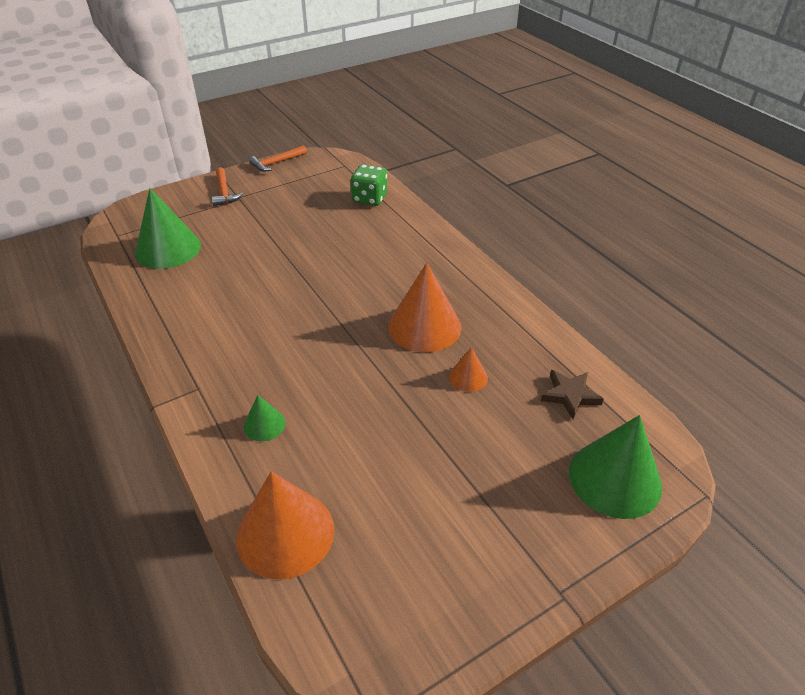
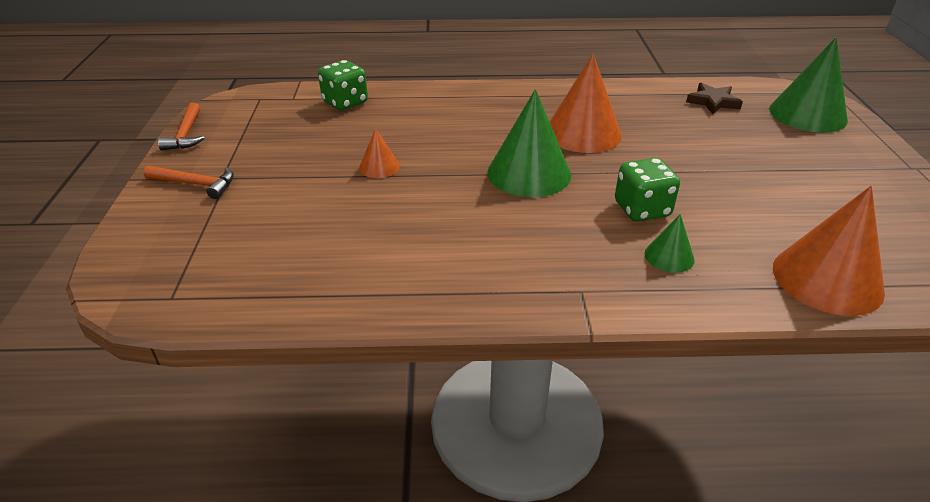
camera: 60 degrees left, 5 degrees down
(168, 249) = (269, 256): green cone -> green cone (529, 173)
(323, 393) = (642, 209): none -> green dice
(468, 377) = (665, 133): orange cone -> orange cone (379, 167)

